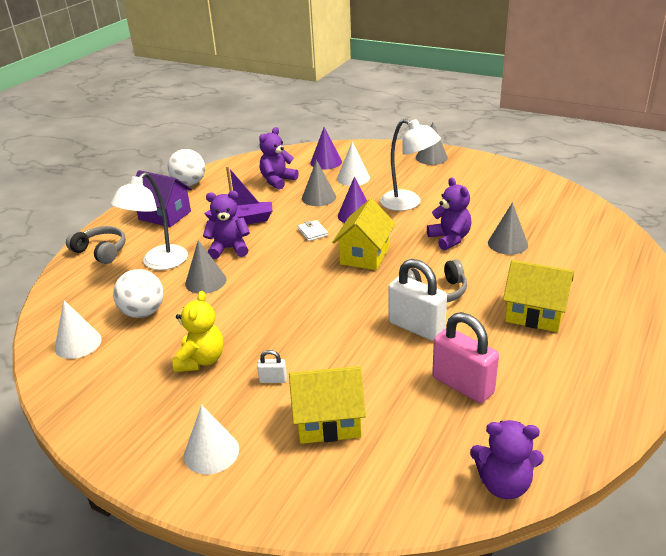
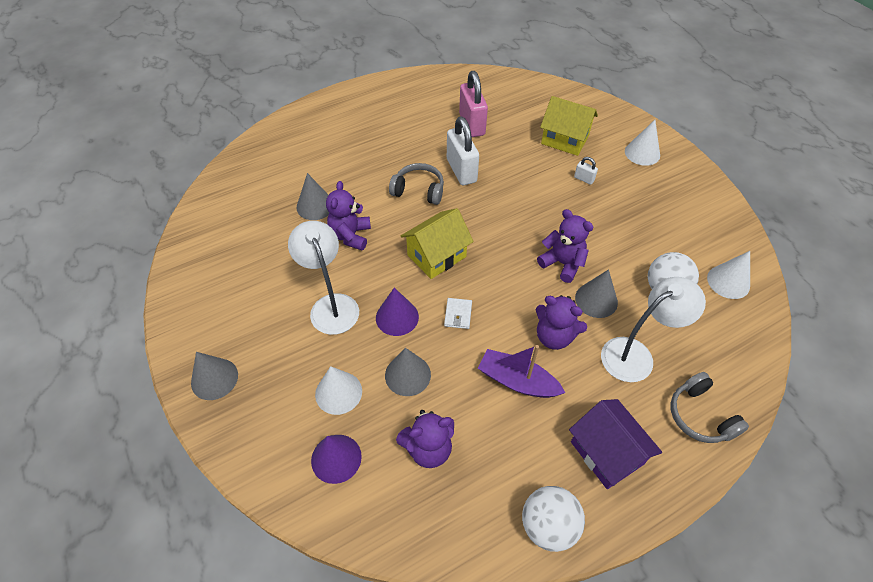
camera: 150 degrees left, 20 degrees up
(201, 360) = (628, 217): yellow teddy bear -> none
(504, 484) = (500, 79): purple teddy bear -> purple teddy bear (562, 263)
(534, 314) = (378, 143): yellow house -> none

